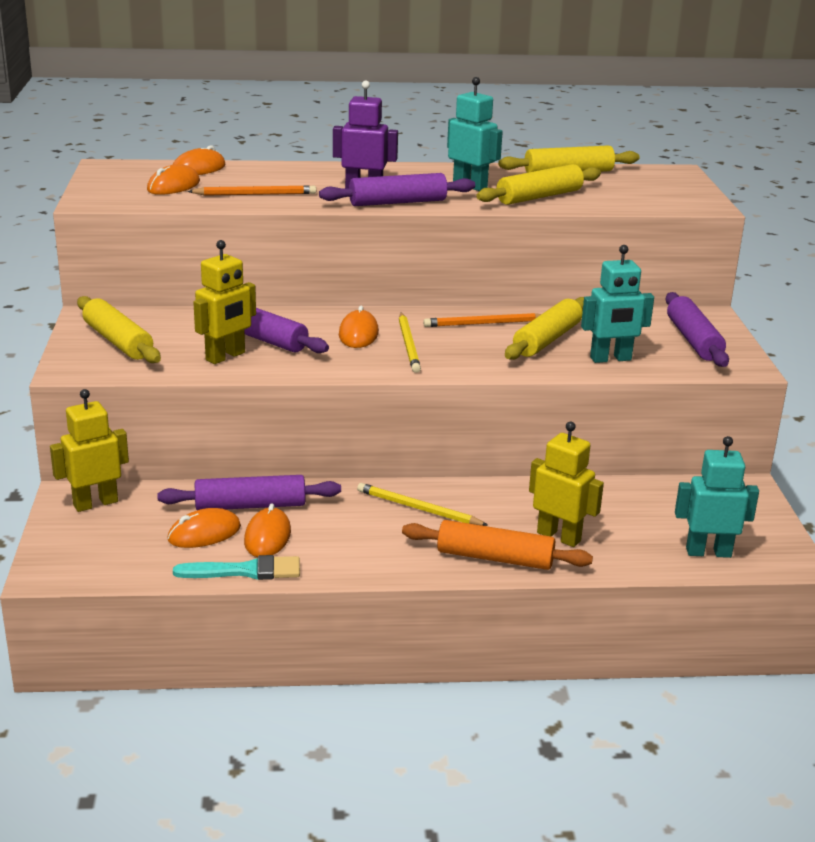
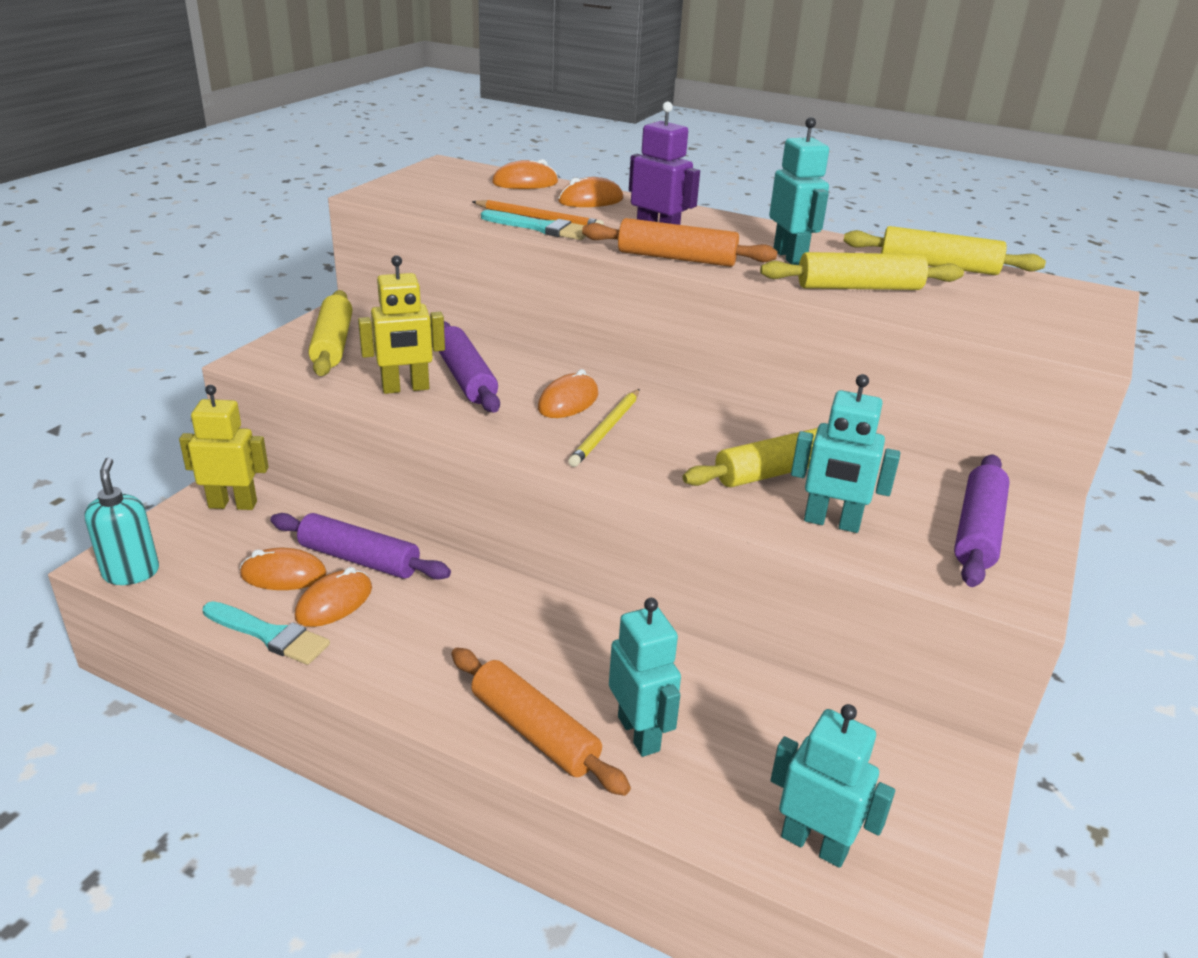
camera: 30 degrees right, 5 degrees up
(75, 572) = (131, 572): none -> turquoise soap dispenser
(173, 186) = (474, 195): orange mouse -> orange mouse (590, 200)
(269, 201) = (541, 228): none -> turquoise brush
(397, 202) = (676, 258): purple rolling pin -> orange rolling pin
(419, 509) = (518, 629): yellow pencil -> none
(484, 323) = (724, 429): orange pencil -> none
(559, 536) = (639, 733): yellow robot -> turquoise robot

